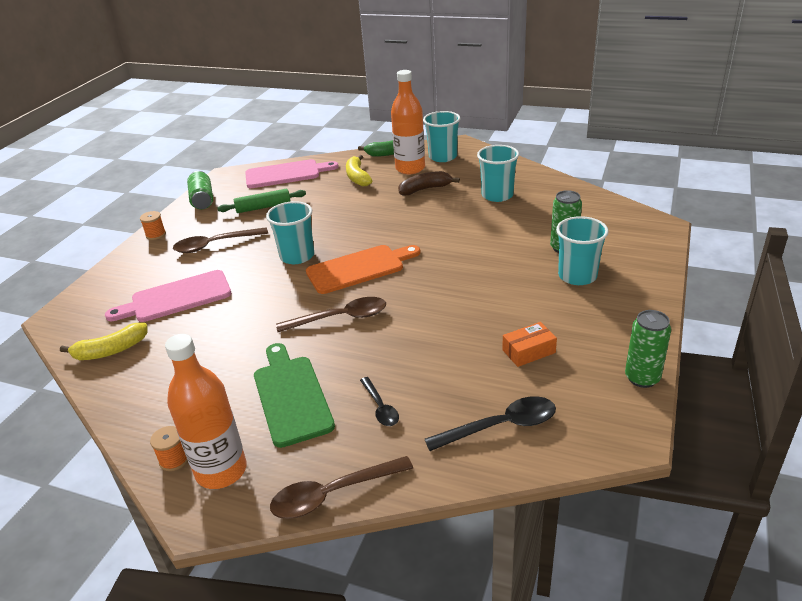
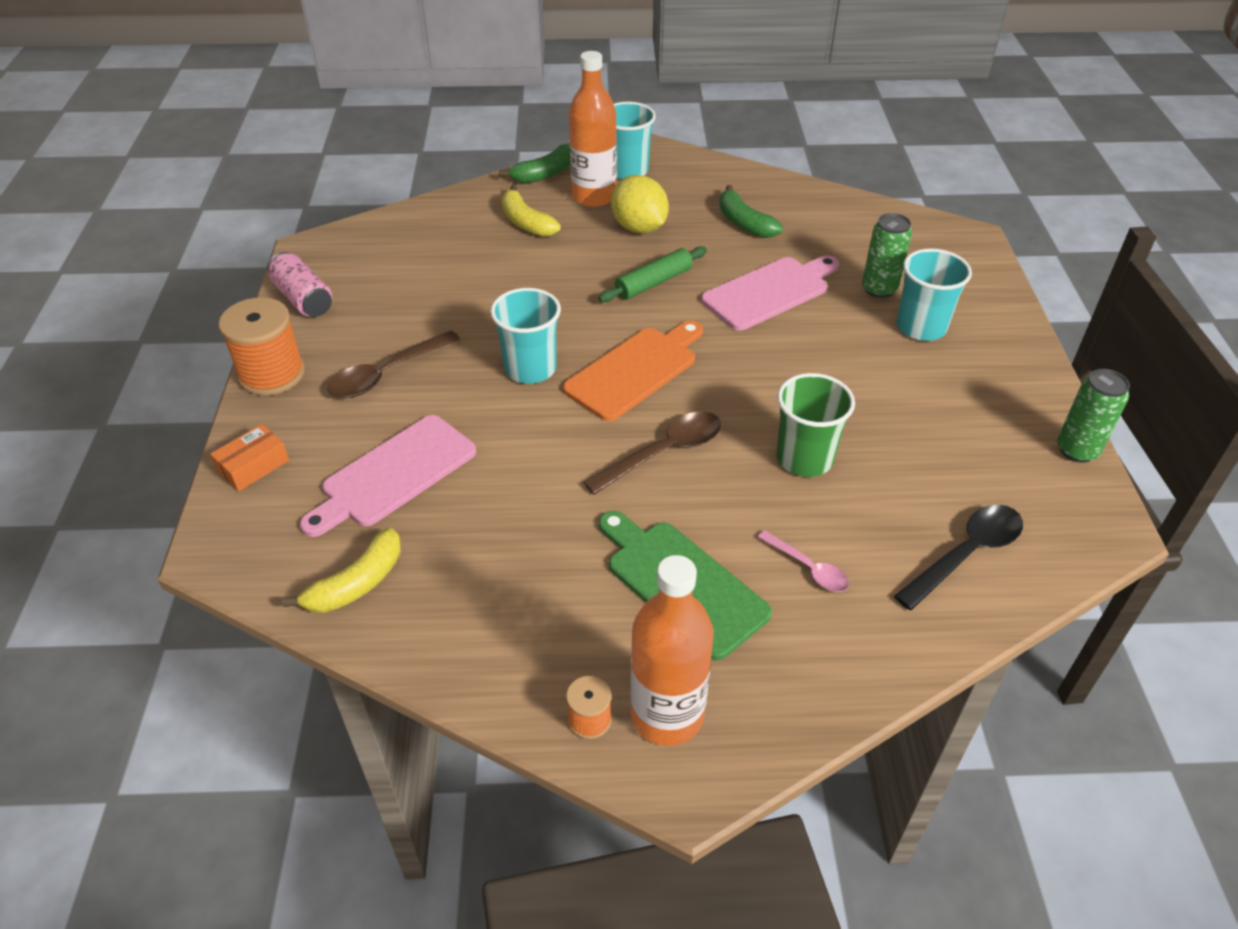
camera: 25 degrees left, 10 degrees up
(156, 235) = (272, 374): orange spool -> orange spool, size x2.02
(202, 199) = (303, 299): green can -> pink can
(263, 207) = (416, 296): green rolling pin -> green rolling pin (653, 283)
(286, 174) = (409, 232): pink cutting board -> pink cutting board (769, 292)
(333, 494) = (833, 701): brown spoon -> none
(380, 407) = (808, 568): black spoon -> pink spoon
(425, 189) = (639, 228): brown banana -> yellow lemon
(430, 340) = (804, 458): none -> green cup
(497, 195) = (744, 223): turquoise cup -> green banana
(528, 351) = (932, 445): orange box -> orange box (253, 466)

